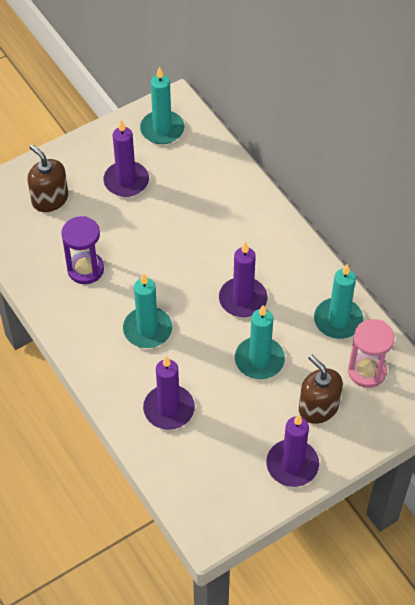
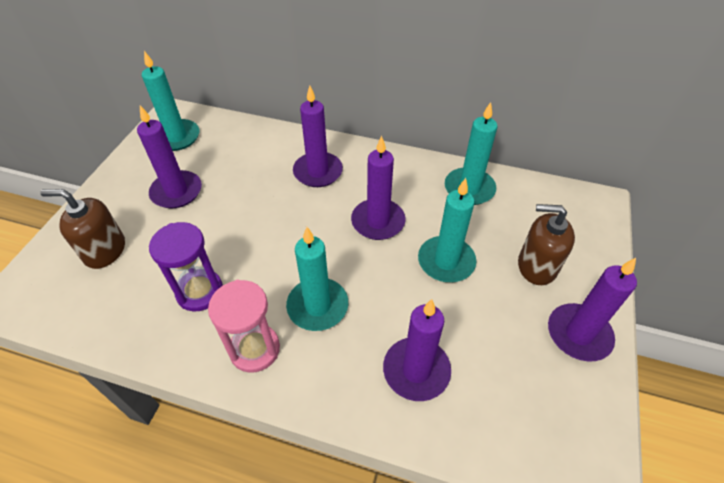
camera: 40 degrees left, 5 degrees down
(238, 230) = (318, 172): none -> purple candle
(366, 371) = (534, 211): pink hourglass -> pink hourglass (255, 349)

